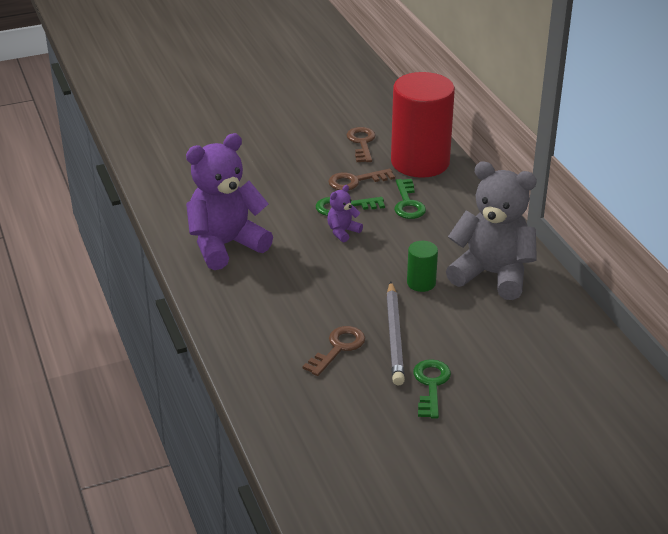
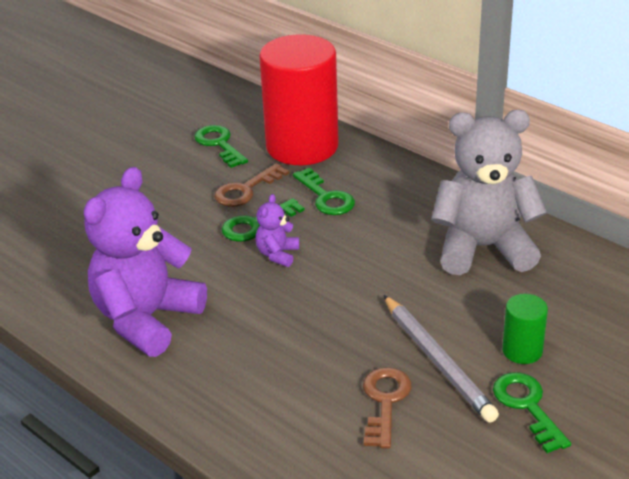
camera: 25 degrees left, 0 degrees up
(362, 143) = (219, 144): brown key -> green key
(421, 283) = (415, 285): green cylinder -> green cylinder (522, 351)

